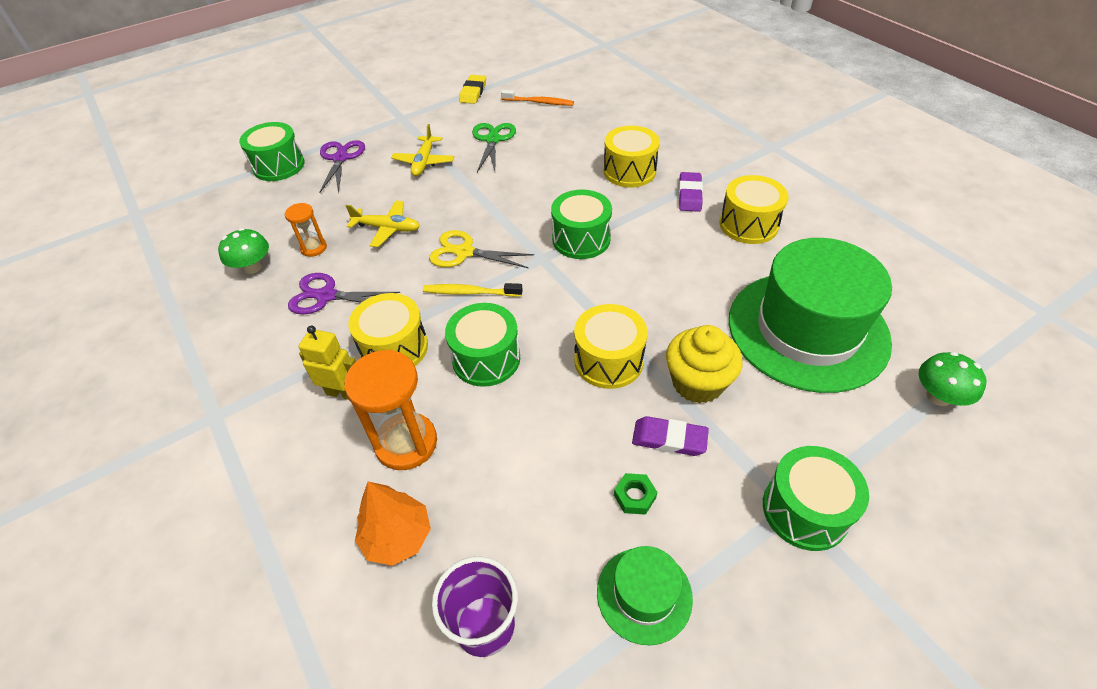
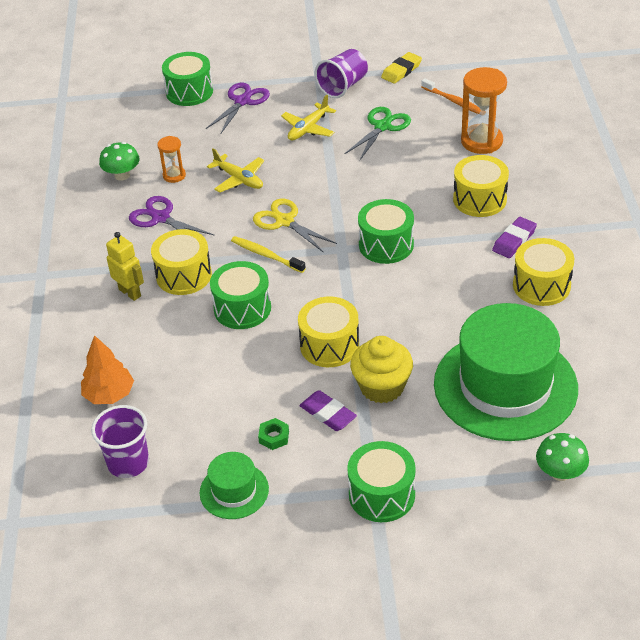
camera: 30 degrees right, 5 degrees down
(406, 443) = (150, 342): orange hourglass -> orange hourglass (481, 141)
(430, 118) = (343, 86): none -> purple cup

